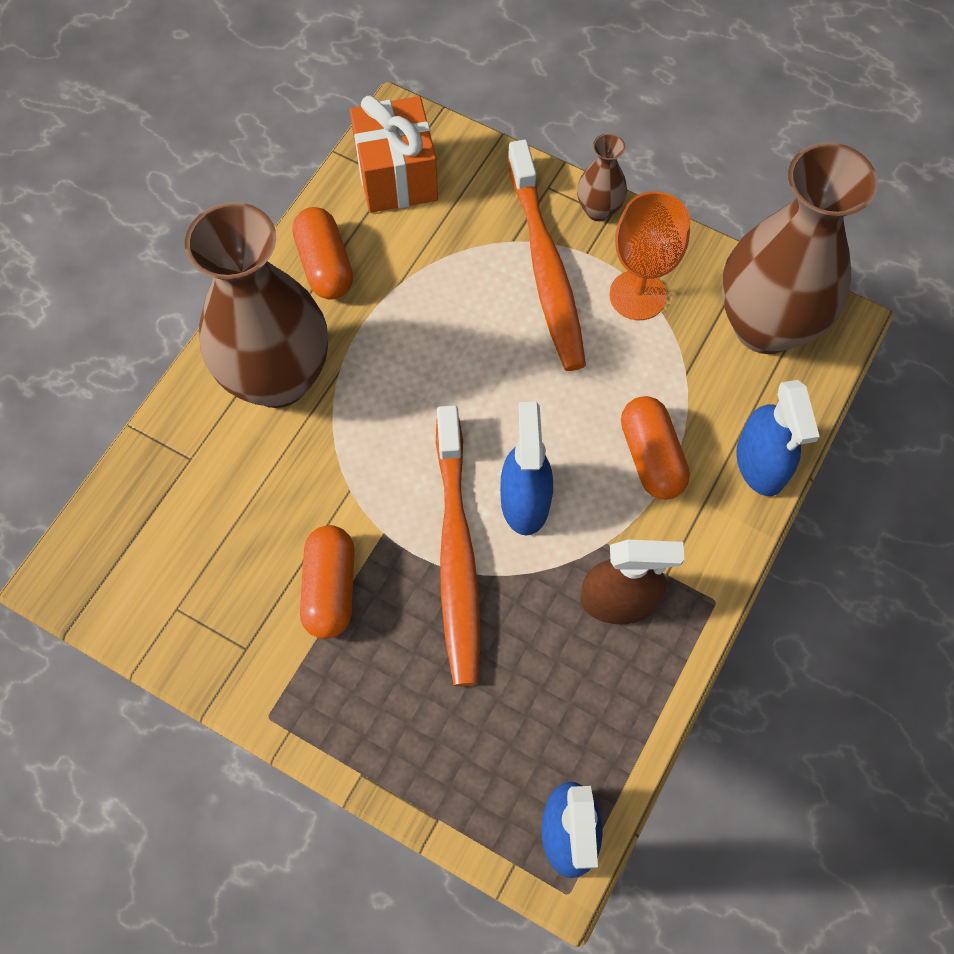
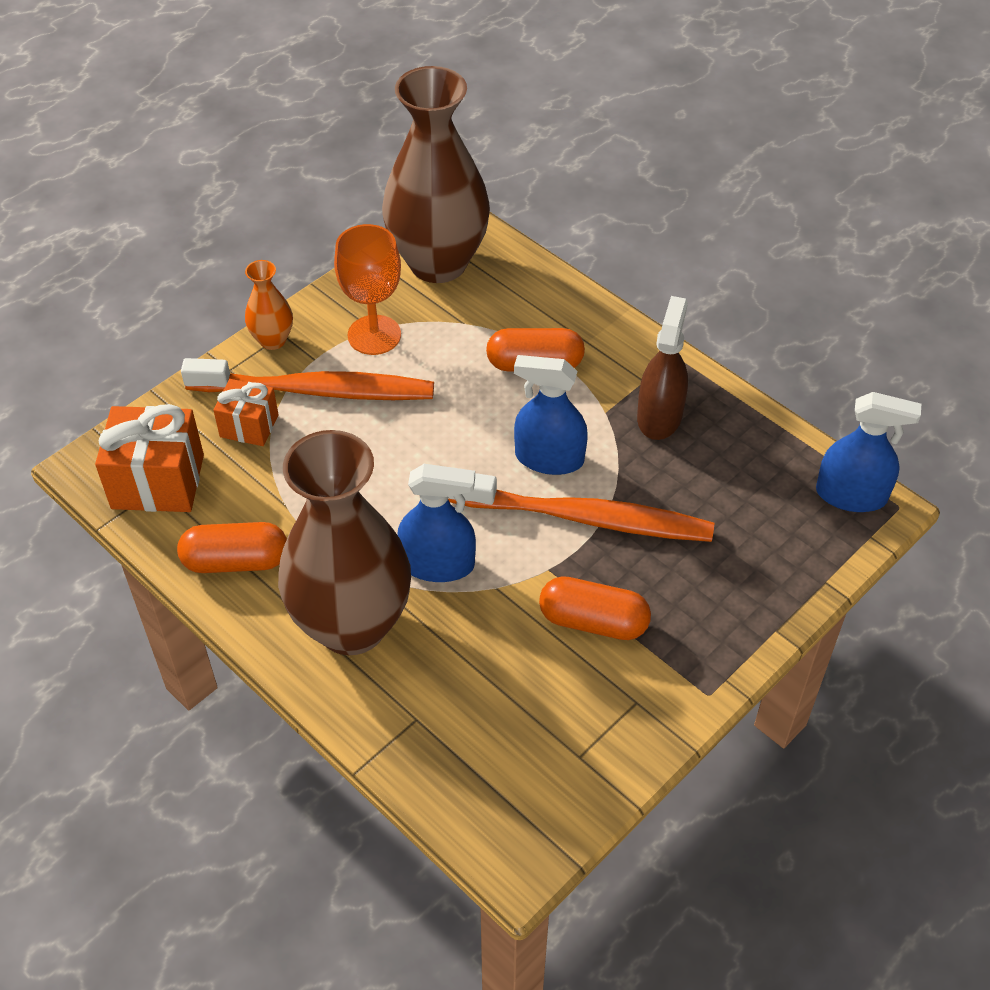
camera: 75 degrees left, 15 degrees down
(483, 225) = (249, 426): none -> orange gift
(598, 210) = (272, 340): brown vase -> orange vase
(760, 463) = (563, 299): blue spray bottle -> blue spray bottle (438, 564)

